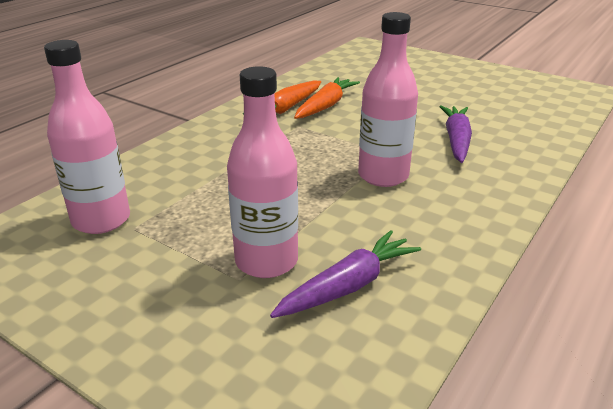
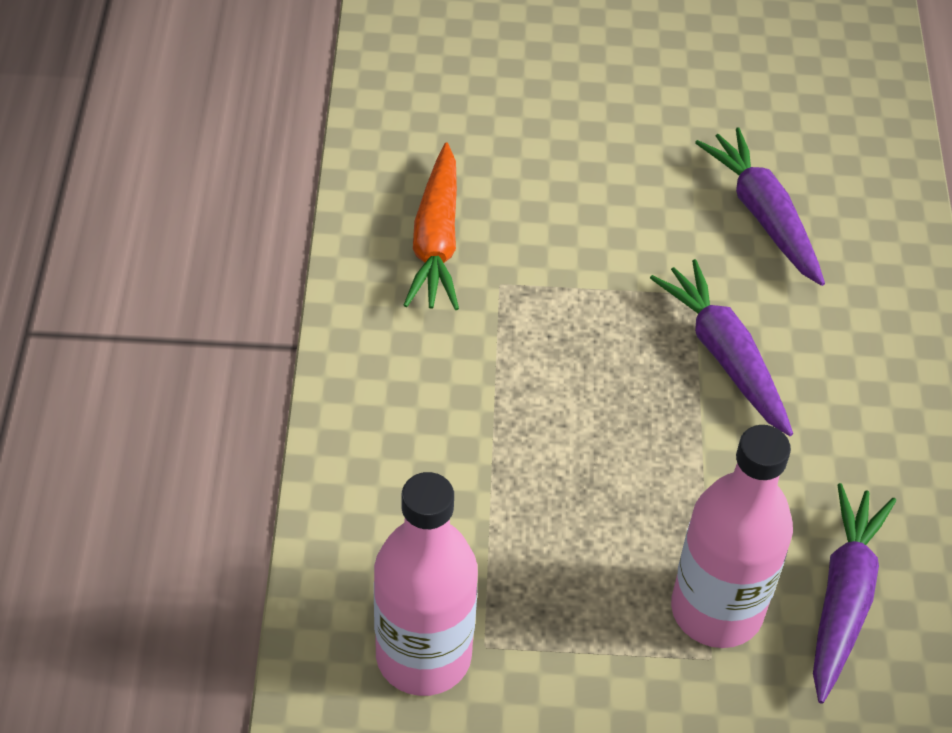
camera: 35 degrees left, 20 degrees up
(325, 106) = (495, 203): orange carrot -> none
(383, 176) = (724, 356): pink bottle -> purple carrot

